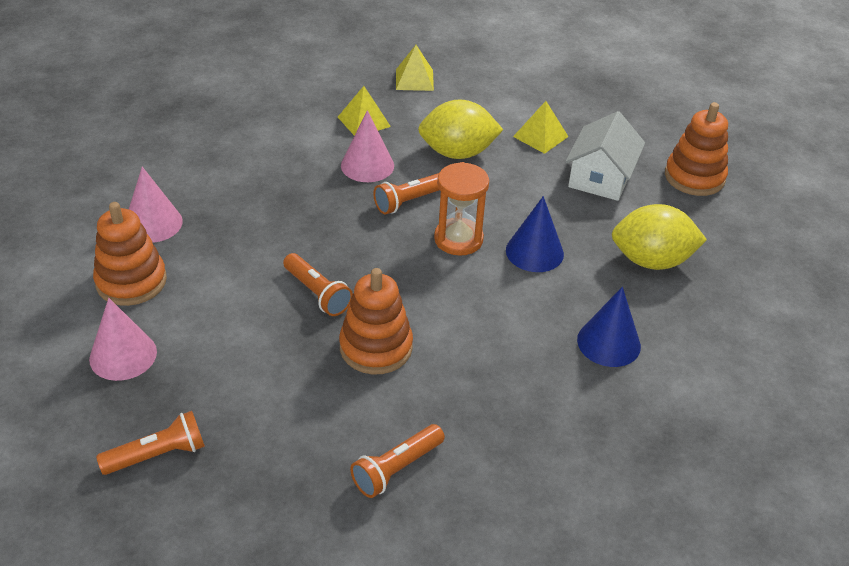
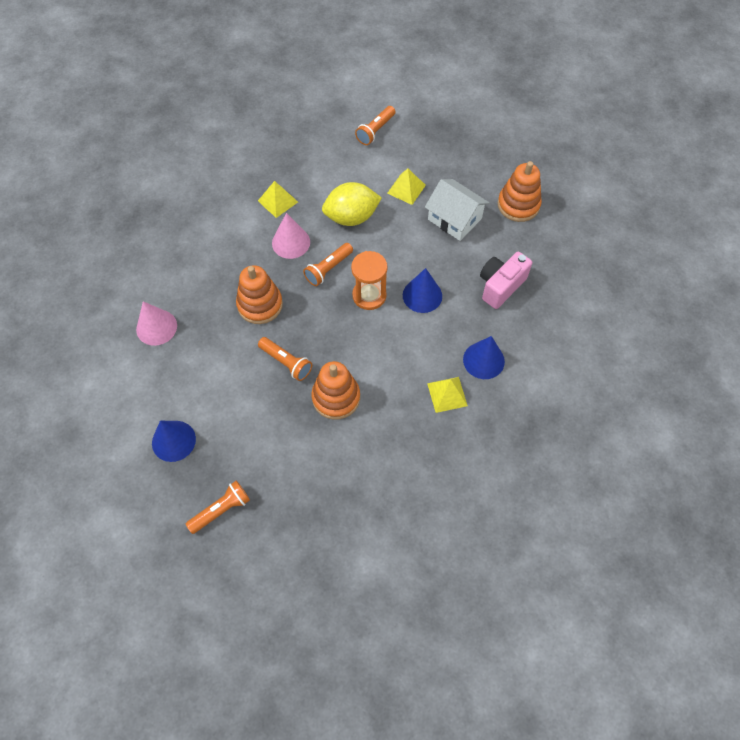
camera: 10 degrees left, 20 degrees up
(123, 355) = (173, 441): pink cone -> blue cone
(131, 281) = (158, 380): orange stacking toy -> orange stacking toy (260, 305)
(397, 469) = (371, 485): orange flashlight -> orange flashlight (375, 131)
(414, 79) = (304, 152): yellow pyramid -> yellow pyramid (447, 394)
(600, 177) = (454, 219): white house -> white house turned 60 degrees counterclockwise
(651, 261) = (500, 286): yellow lemon -> pink camera

